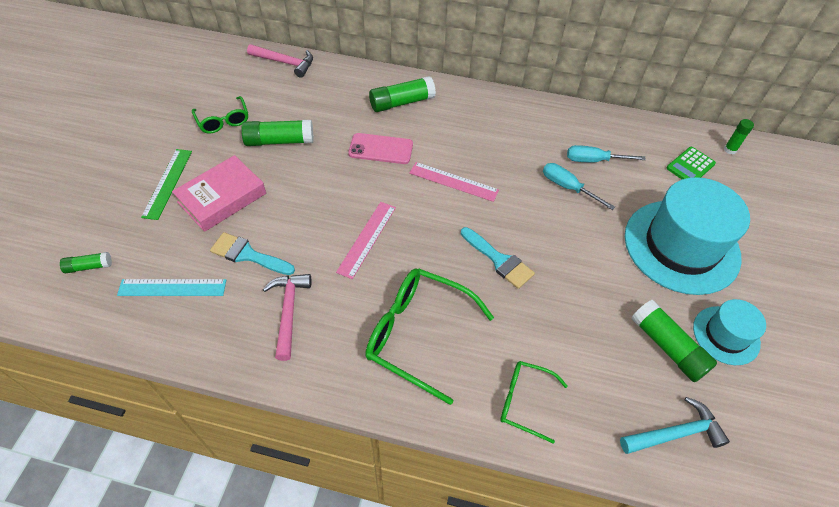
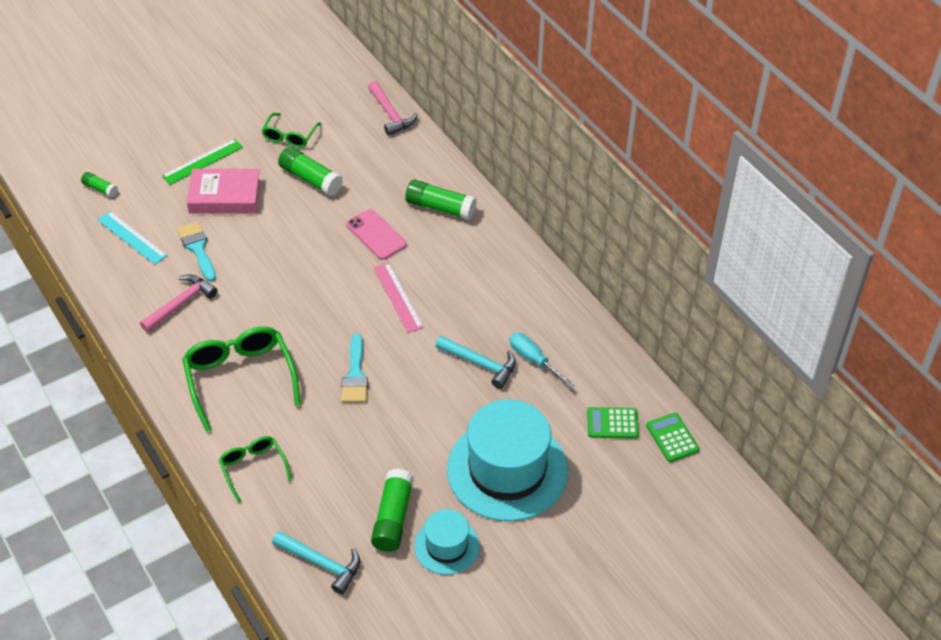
camera: 45 degrees right, 5 degrees down
(367, 239) = (284, 293): pink ruler -> none
(567, 187) = (480, 364): turquoise screwdriver -> turquoise hammer
(730, 150) = (672, 438): green glue stick -> green calculator

